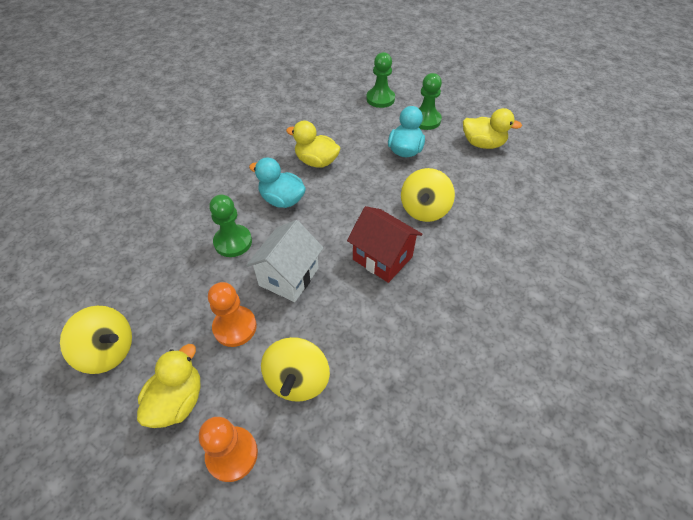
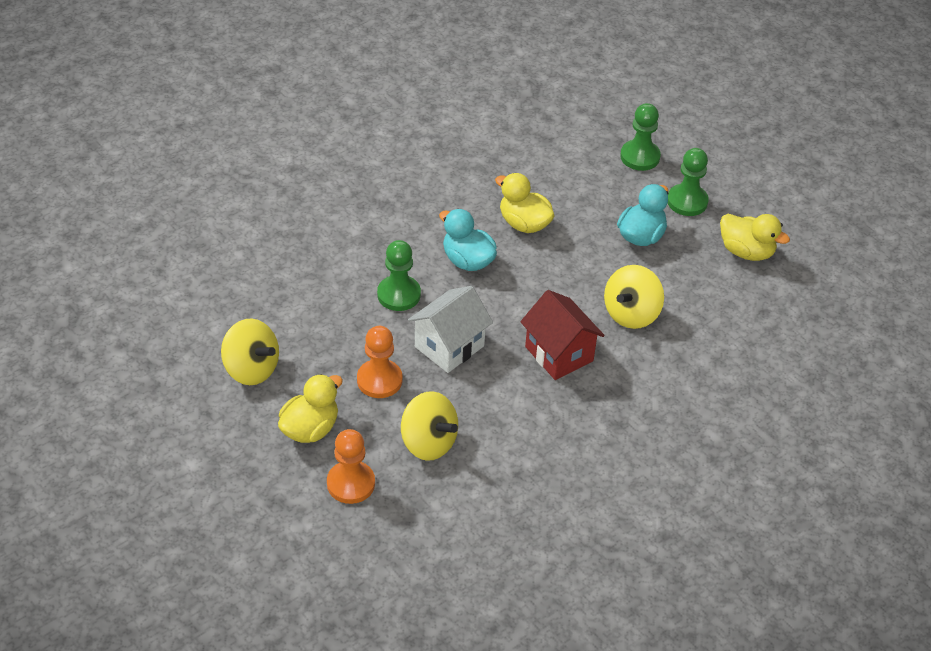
camera: 15 degrees right, 5 degrees down
(297, 380) = (428, 442): yellow spinning top -> yellow spinning top turned 75 degrees counterclockwise

